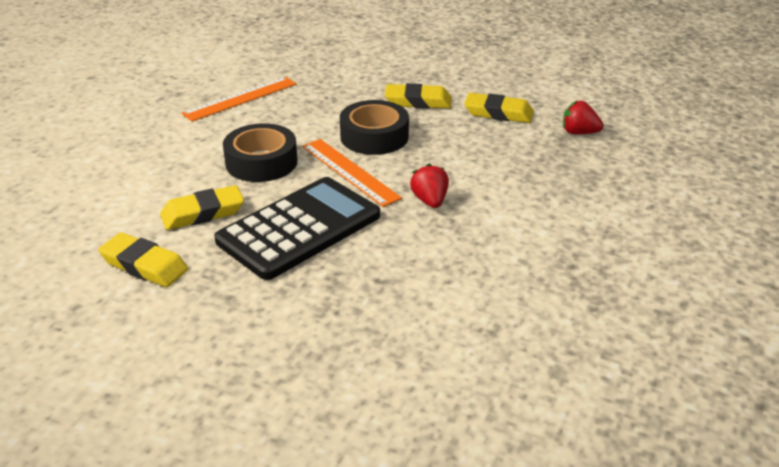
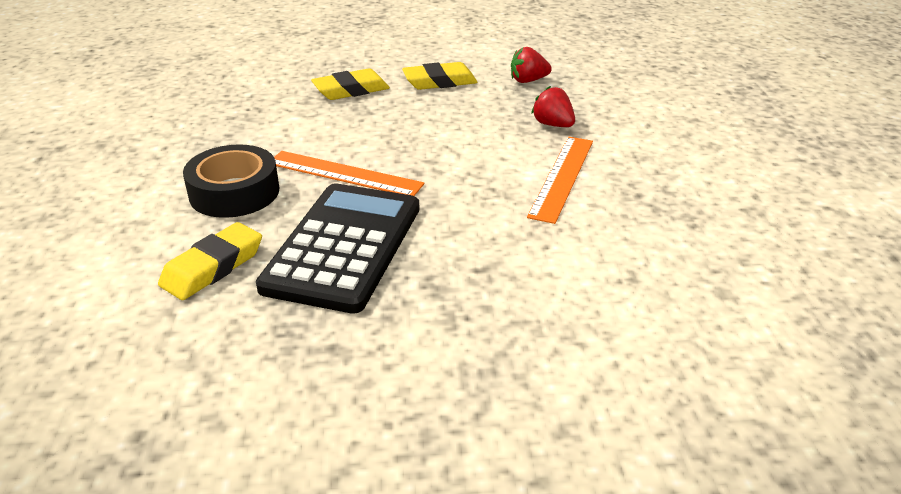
camera: 30 degrees left, 0 degrees up
(144, 265) = (190, 351): yellow eraser -> none
(240, 98) = (146, 134): orange ruler -> orange ruler (562, 177)
(374, 136) = (337, 133): black tape -> none
(430, 201) = (454, 177): red strawberry -> red strawberry (553, 125)

